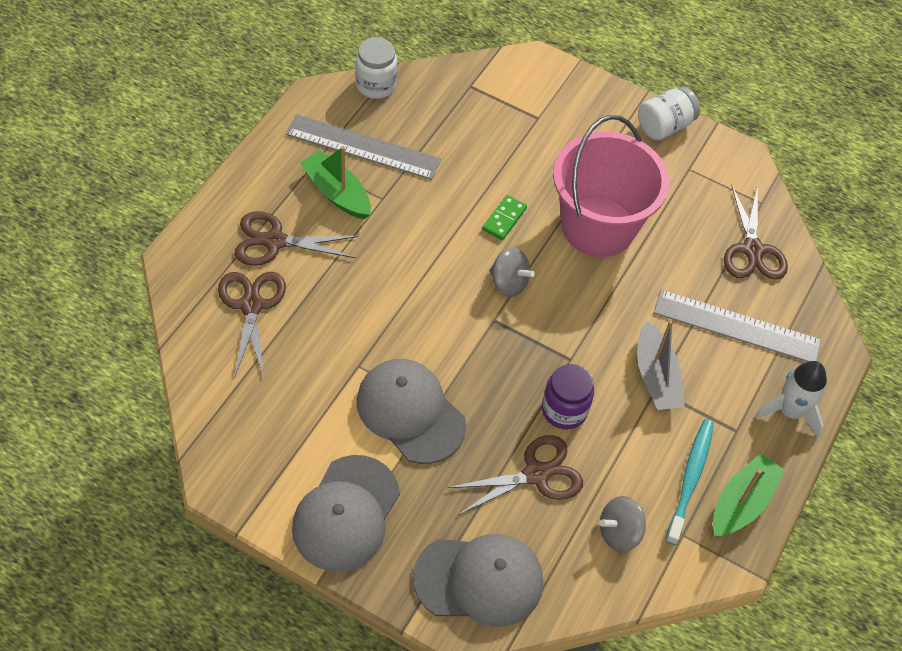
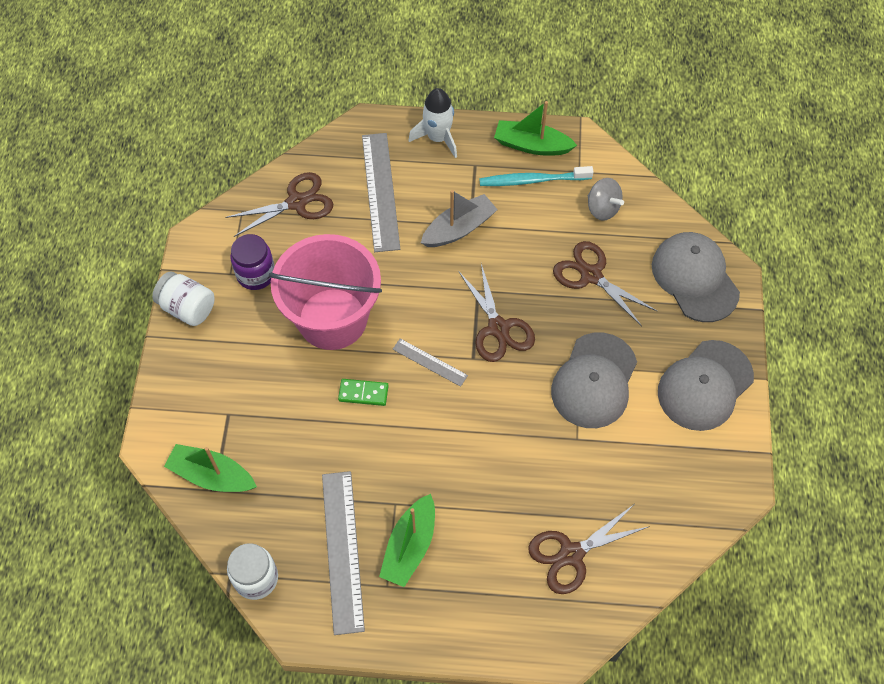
camera: 110 degrees left, 5 degrees up
(274, 241) = (494, 572): brown scissors -> brown scissors (498, 328)
(346, 513) = (705, 385): grey cap -> grey cap turned 135 degrees clockwise
(484, 88) = (212, 475): none -> green boat
(508, 283) = (429, 362): grey spinning top -> grey ruler
(564, 410) = (525, 277): purple jar -> purple jar (256, 274)

